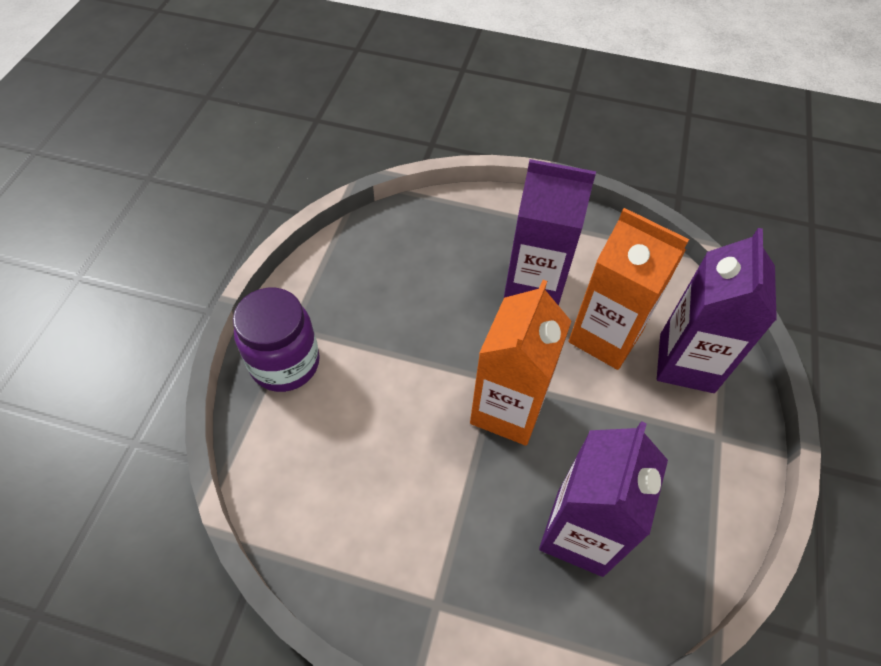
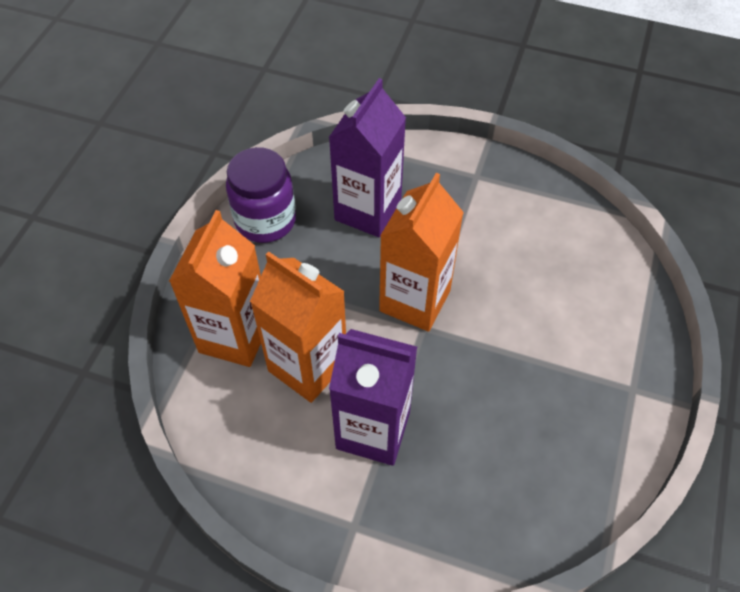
camera: 175 degrees left, 0 degrees up
(285, 363) = (630, 351): purple jar -> purple jar (265, 220)
(686, 363) = (235, 336): purple carton -> orange carton

